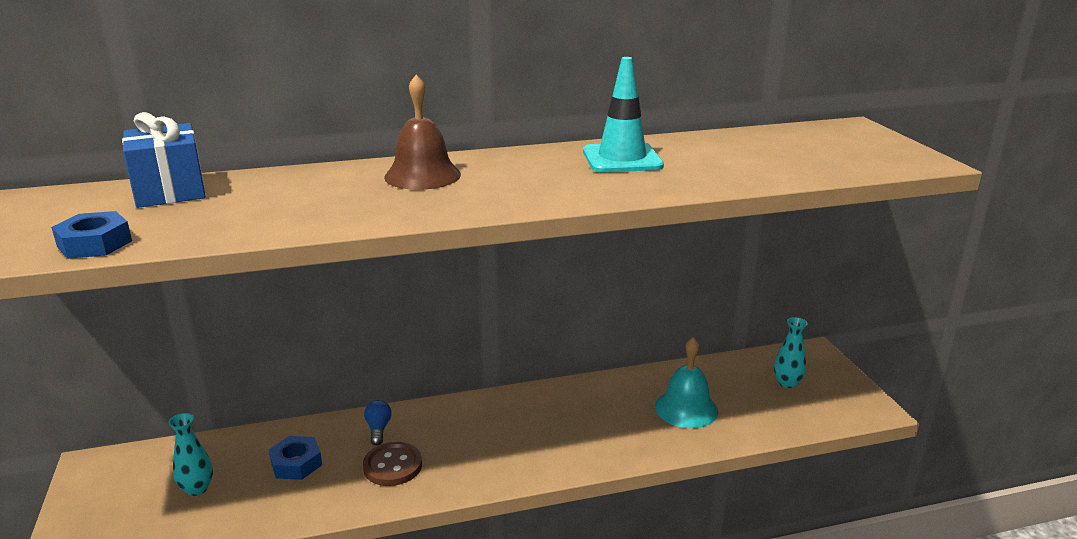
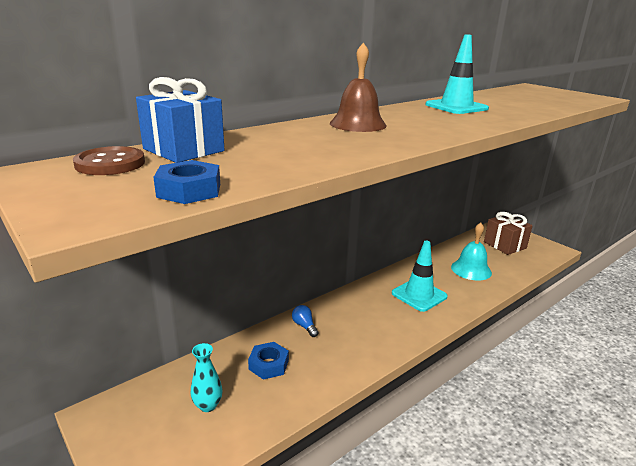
camera: 25 degrees left, 0 degrees up
(392, 466) = (338, 347): brown button -> brown button (110, 164)
(567, 426) = (419, 295): none -> turquoise traffic cone
(787, 383) = (505, 245): turquoise vase -> brown gift

